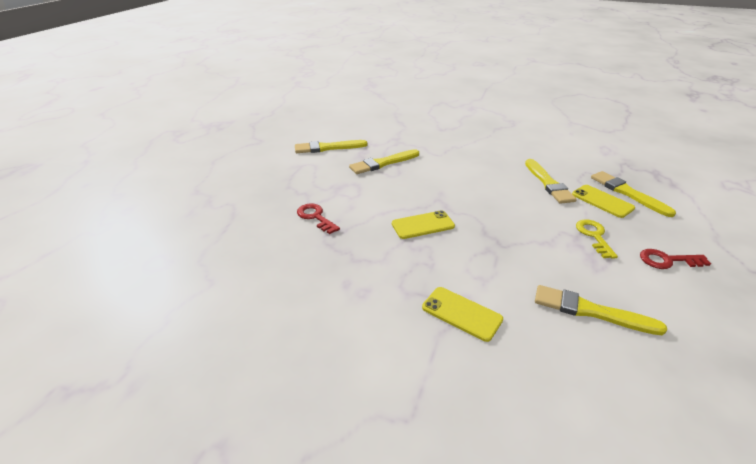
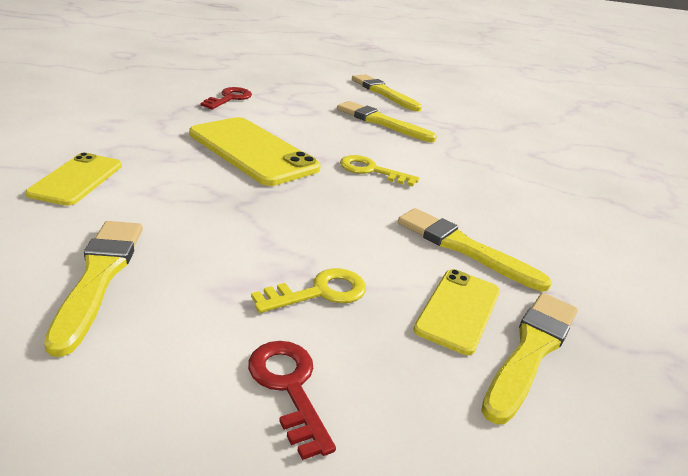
camera: 60 degrees right, 5 degrees down
(423, 225) = (252, 151): yellow phone -> yellow phone, size x1.69
(458, 186) = (371, 171): none -> yellow key
(548, 183) = (464, 248): yellow brush -> yellow brush turned 75 degrees clockwise

